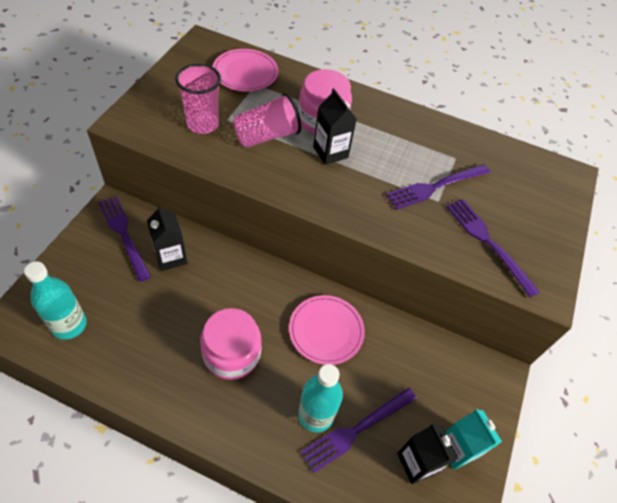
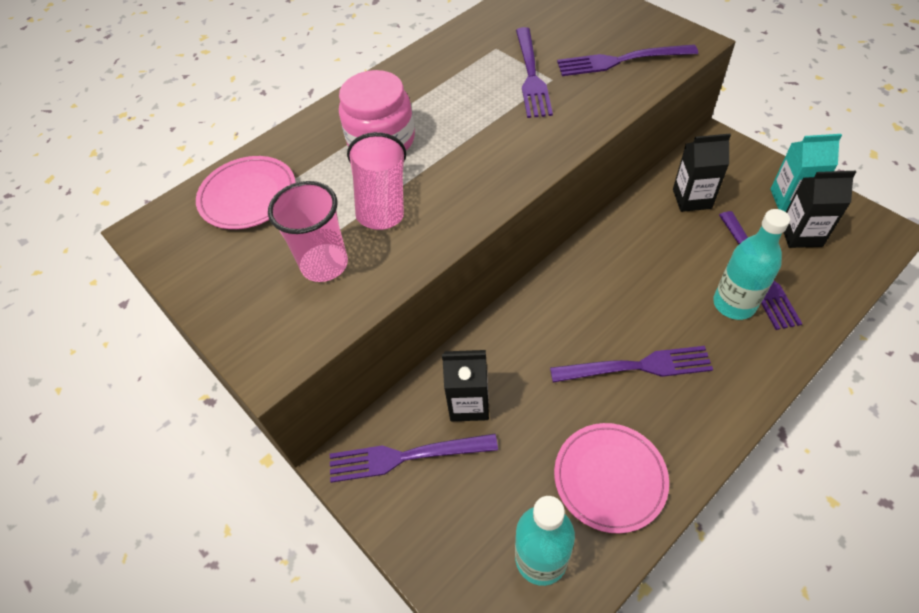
camera: 55 degrees left, 0 degrees up
(232, 353) = (638, 366): pink jar -> purple fork
(326, 331) = (631, 265): pink plate -> pink plate (610, 478)
(330, 152) = (440, 147): black carton -> black carton (692, 199)

